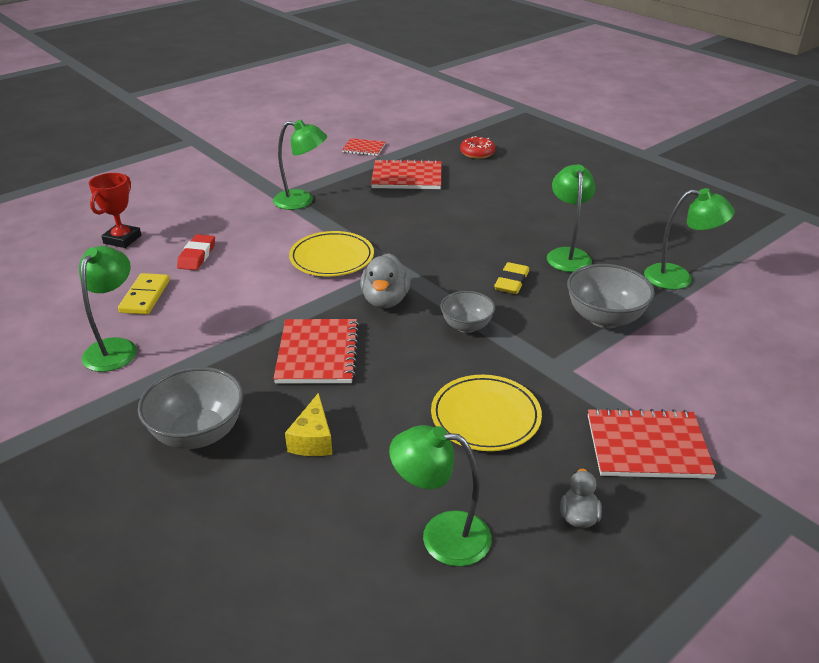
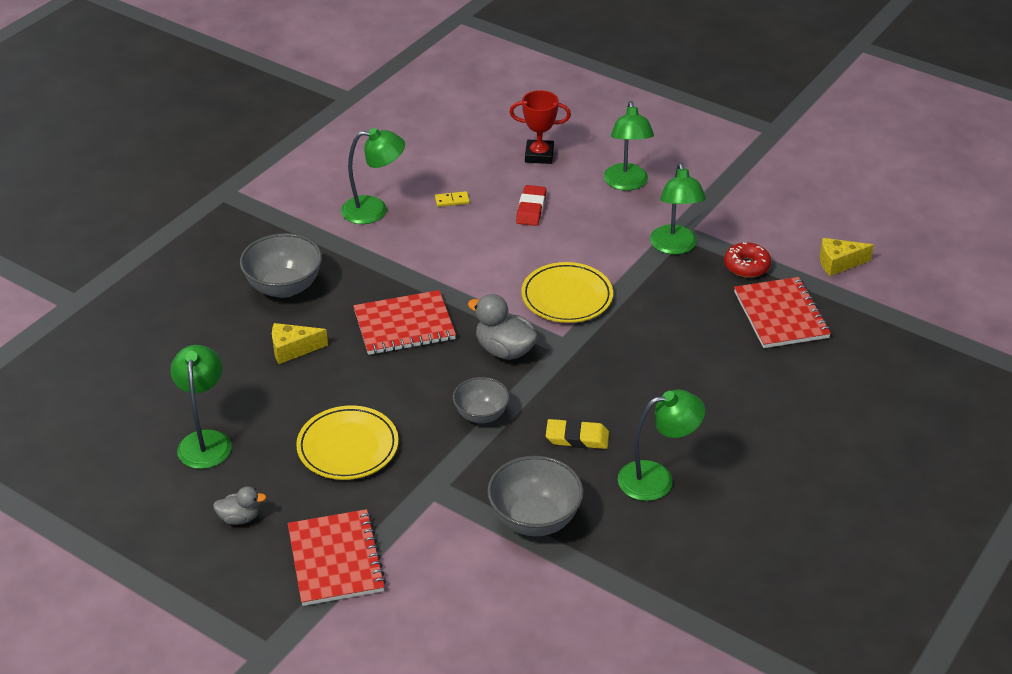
camera: 75 degrees right, 5 degrees up
(145, 296) = (452, 200): yellow domino -> yellow domino, size x0.57
(197, 256) = (531, 209): red eraser -> red eraser turned 75 degrees counterclockwise
(364, 148) = (838, 263): red notebook -> yellow cheese
(385, 300) = (504, 350): grey duck -> grey duck turned 45 degrees clockwise
(477, 153) = (890, 366): red donut -> red donut (746, 266)
(678, 278) = (647, 583): green lamp -> green lamp (626, 184)

